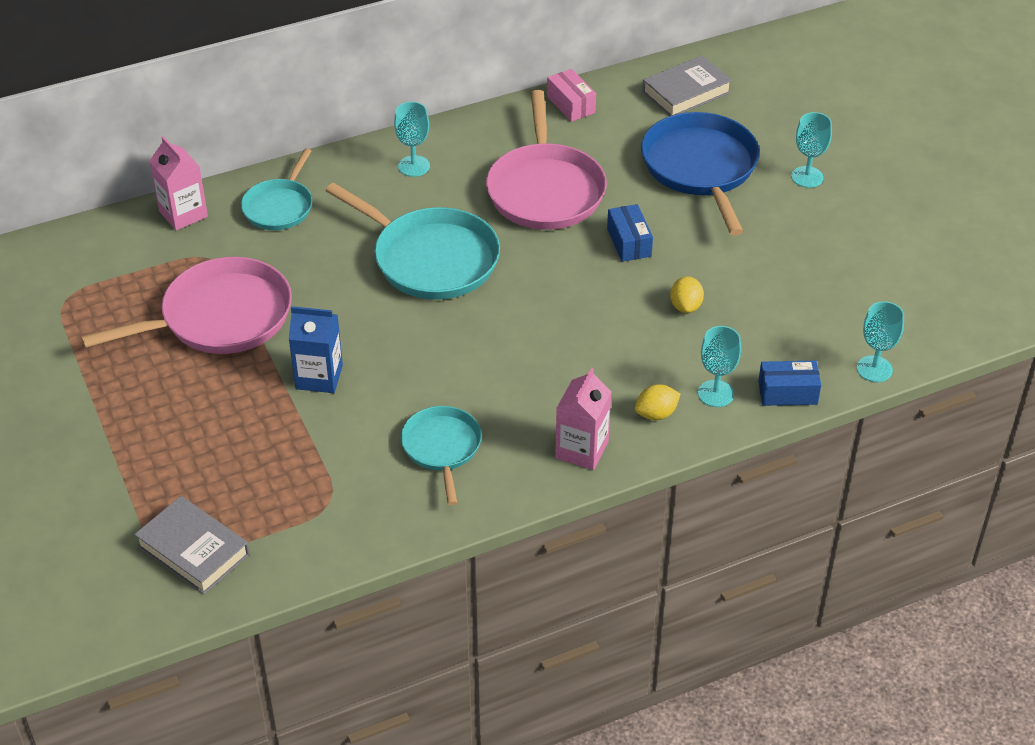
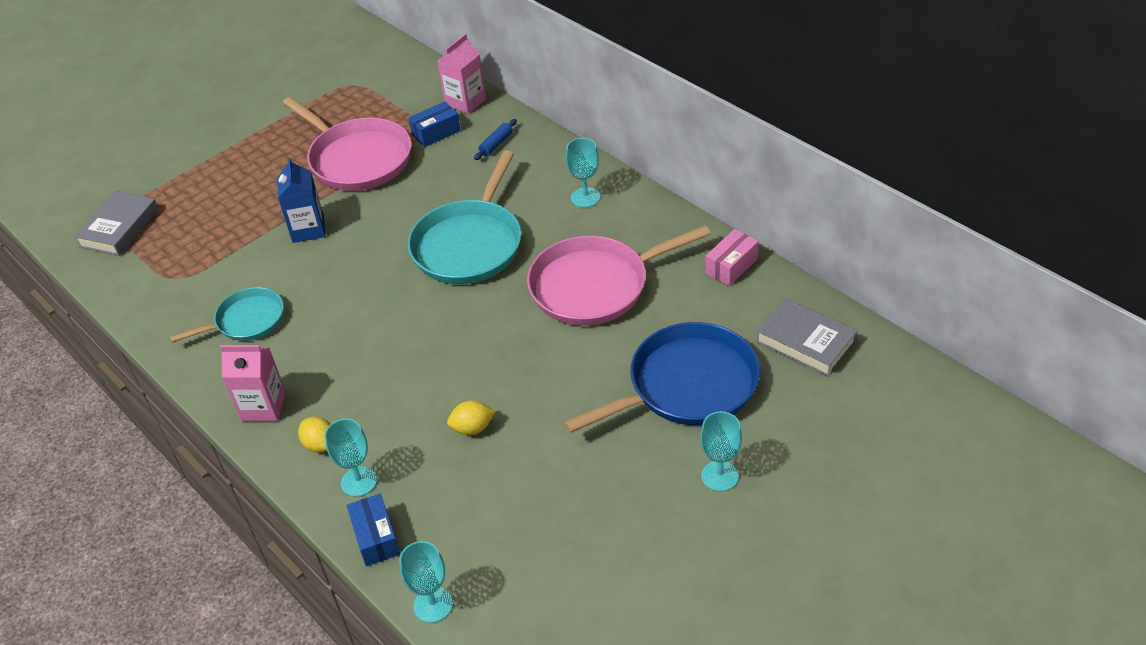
camera: 75 degrees right, 0 degrees up
(279, 207) = (496, 144): turquoise pan -> blue rolling pin
(629, 242) = (547, 363): blue box -> blue box (436, 133)

